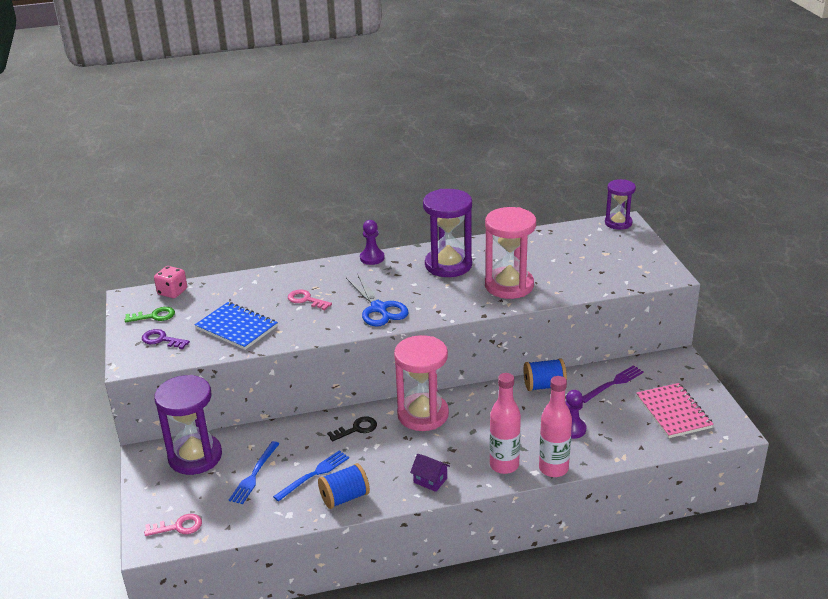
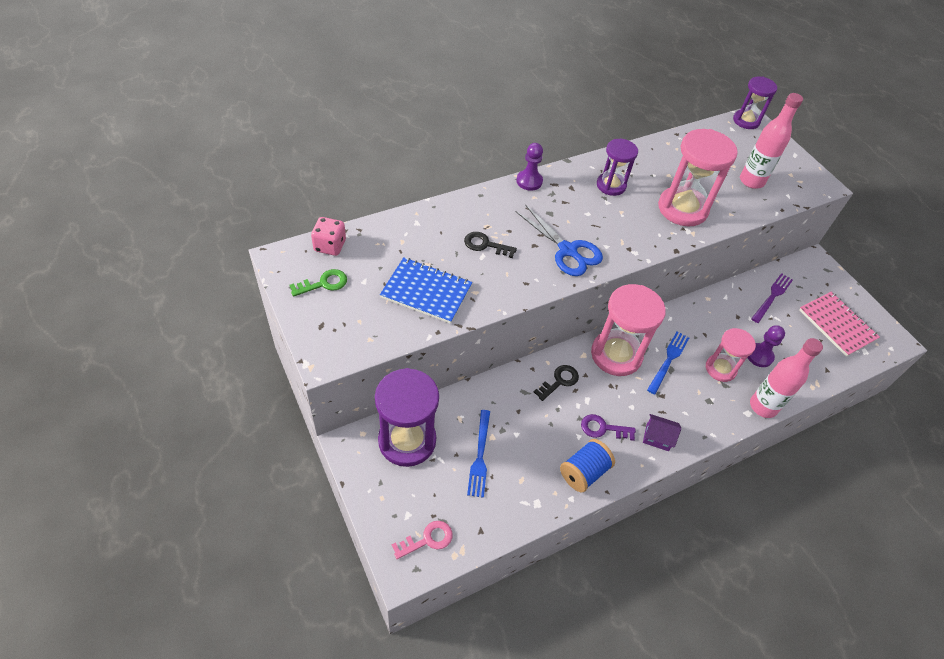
camera: 20 degrees left, 20 degrees up
(161, 340) = (348, 318): purple key -> purple key (603, 428)
(306, 300) = (485, 245): pink key -> black key
(314, 474) = (541, 447): blue fork -> blue fork (668, 360)
(448, 265) = (611, 185): purple hourglass -> purple hourglass, size x0.60
(504, 465) = (717, 408): pink bottle -> pink bottle (751, 181)
(524, 435) = (720, 369): none -> pink hourglass
(544, 386) = (713, 306): blue spool -> none

